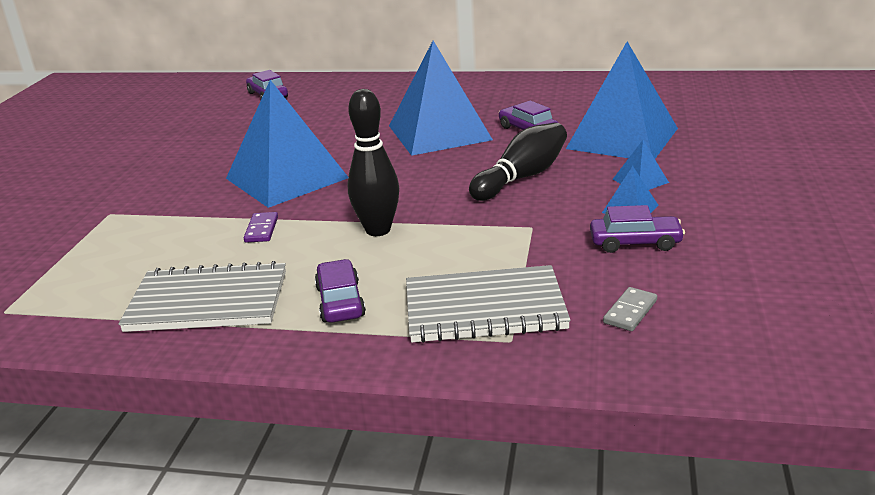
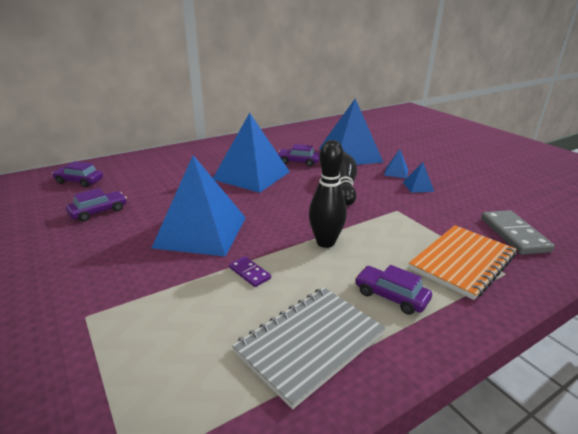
camera: 45 degrees left, 0 degrees up
(484, 308) = (462, 262): grey notebook -> orange notebook
(630, 311) = (513, 234): grey domino -> grey domino, size x1.88
(635, 243) = (451, 201): purple car -> purple car (98, 211)

